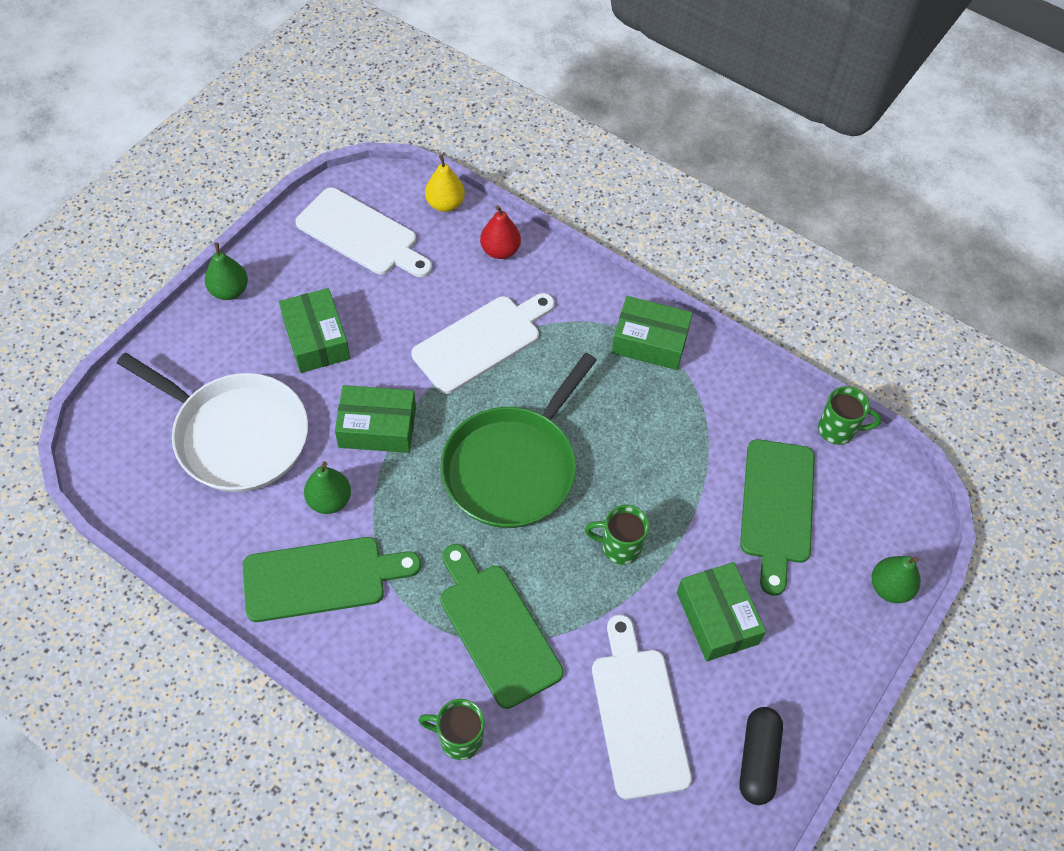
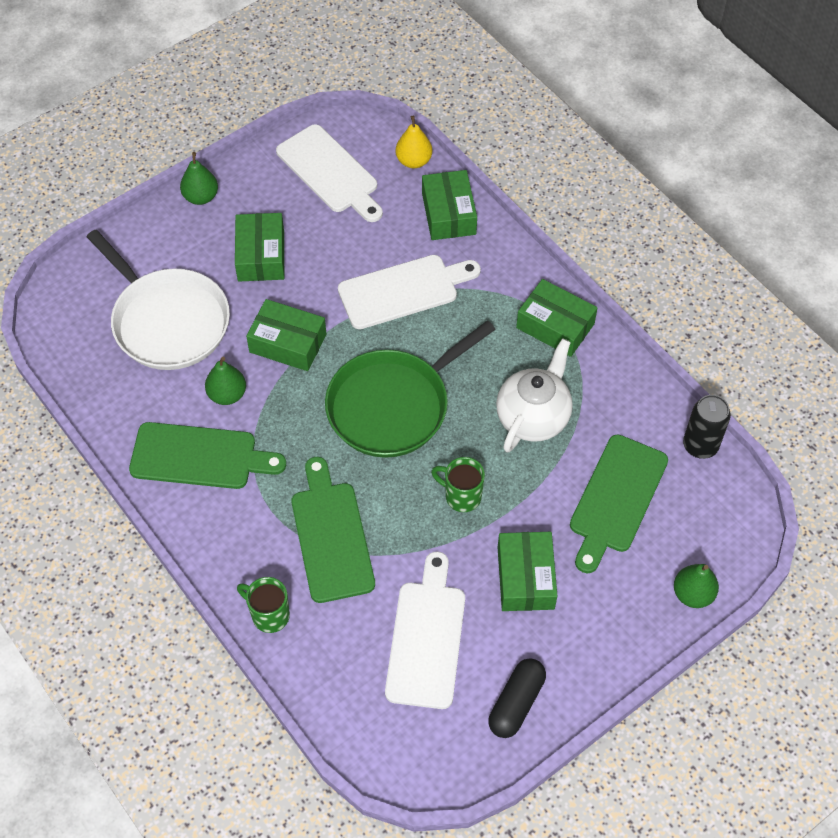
camera: 20 degrees right, 0 degrees up
(500, 250) = (448, 214): red pear -> green box
(662, 443) = (533, 417): none -> white teapot
(838, 430) = (700, 445): green mug -> black can

